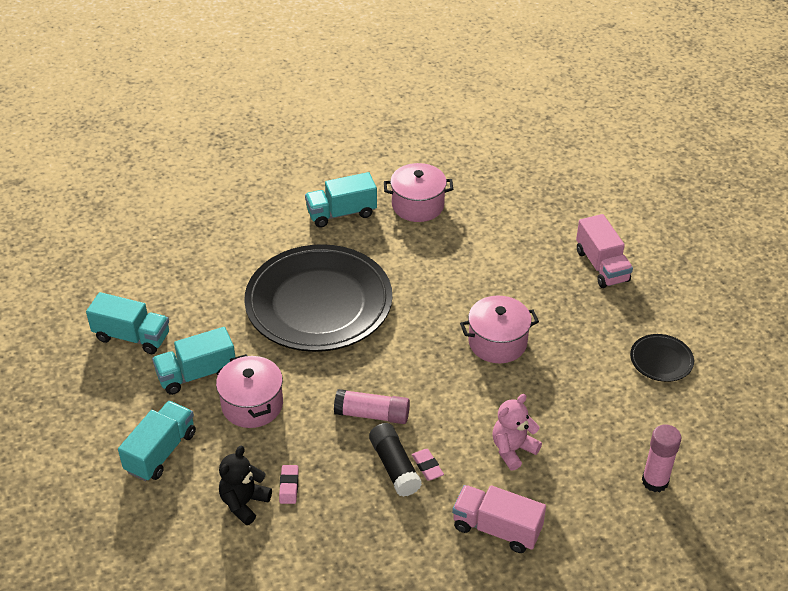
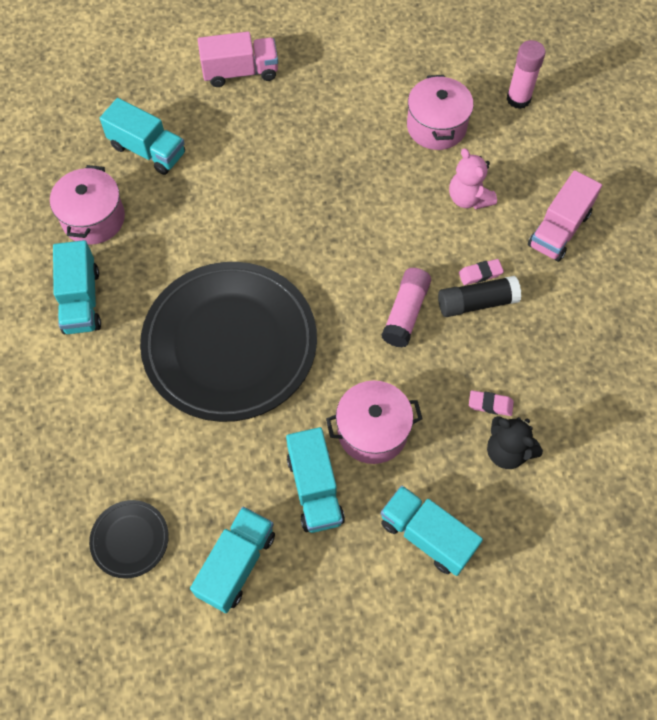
camera: 80 degrees left, 20 degrees up
(494, 223) = (147, 150): none -> turquoise truck
(497, 342) = (327, 183): pink pot -> pink pot (436, 126)
(661, 360) = (378, 58): black plate -> black plate (130, 540)

